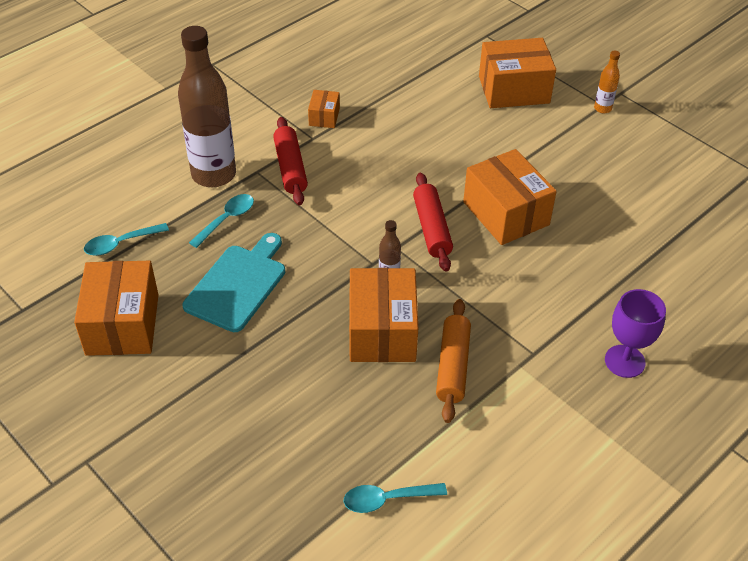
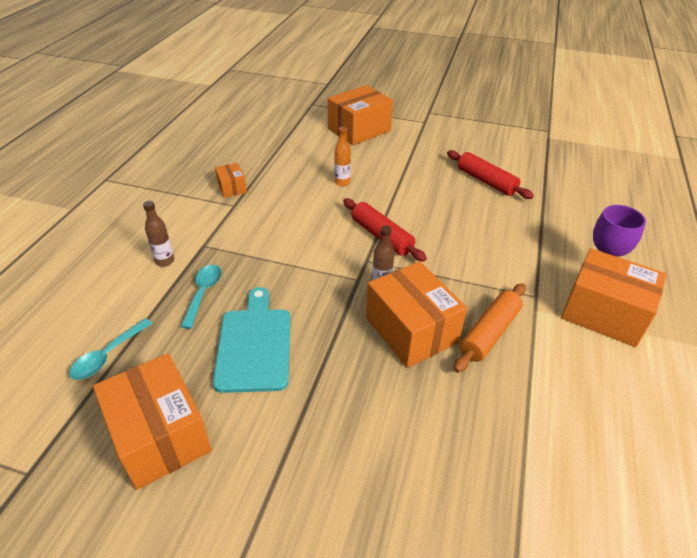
camera: 30 degrees left, 5 degrees down
(214, 175) = (165, 261): brown bottle -> brown bottle, size x0.43
(290, 168) = (231, 233): red rolling pin -> red rolling pin (486, 181)
(387, 499) = (544, 480): turquoise spoon -> none
(452, 366) = (489, 333): orange rolling pin -> orange rolling pin turned 60 degrees clockwise
(506, 213) = (425, 207): orange box -> orange box (604, 313)
(602, 108) = (426, 124): orange bottle -> orange bottle (342, 182)

